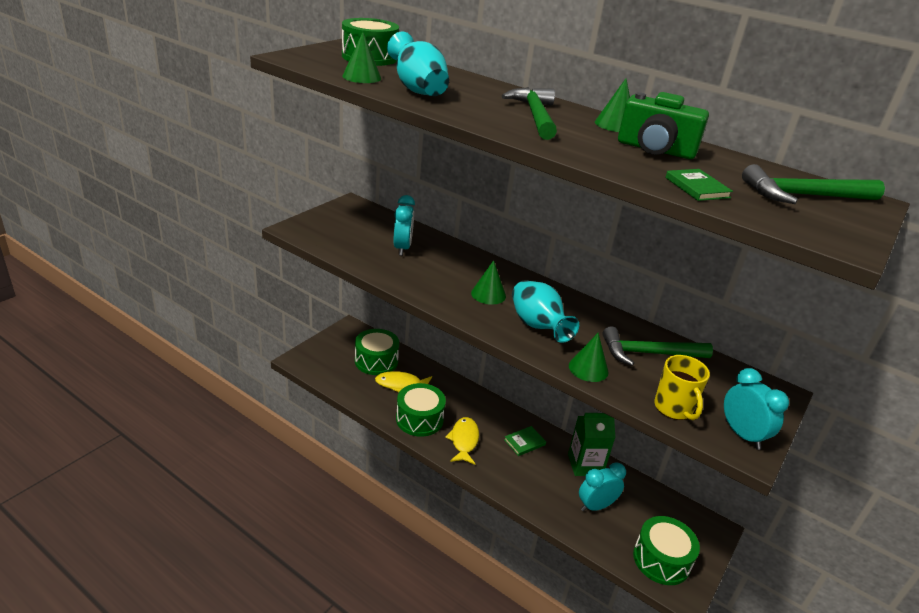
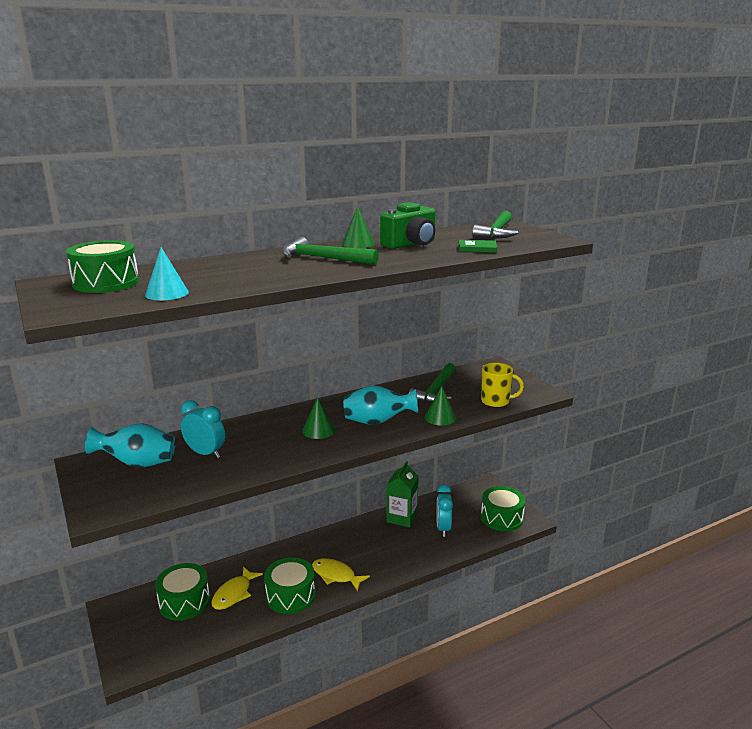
camera: 60 degrees left, 10 degrees down
(361, 77) = (167, 293): green cone -> turquoise cone
(417, 90) = (226, 280): turquoise vase -> turquoise vase (137, 463)
(524, 442) = (360, 540): green book -> none
(742, 435) = (528, 389): turquoise clock -> none

